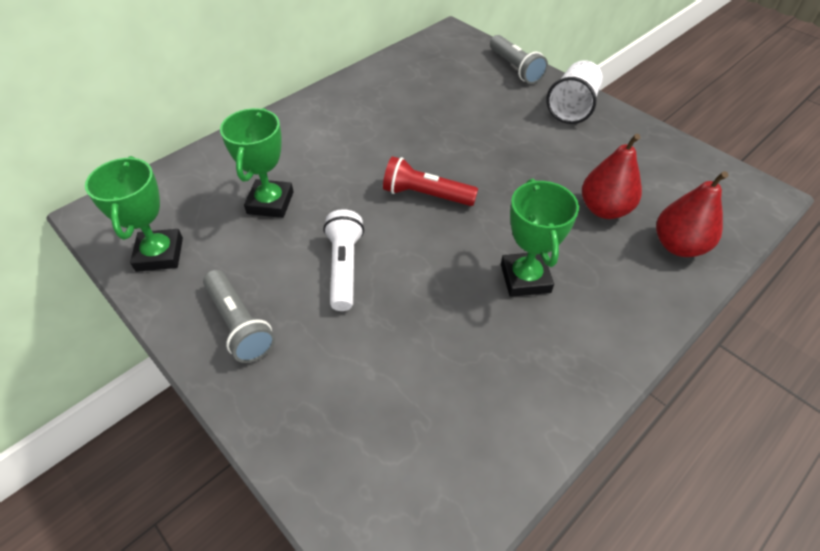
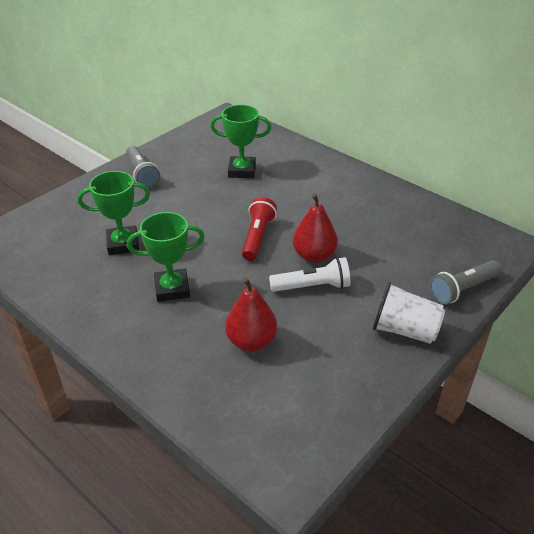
camera: 85 degrees right, 10 degrees down
(160, 254) = (195, 140): green trophy -> green trophy (123, 244)
(239, 324) = (142, 174): grey flashlight -> grey flashlight turned 75 degrees counterclockwise
(344, 267) = (184, 206): white flashlight -> white flashlight (312, 286)
(678, 246) = (207, 388): red pear -> red pear (314, 255)

